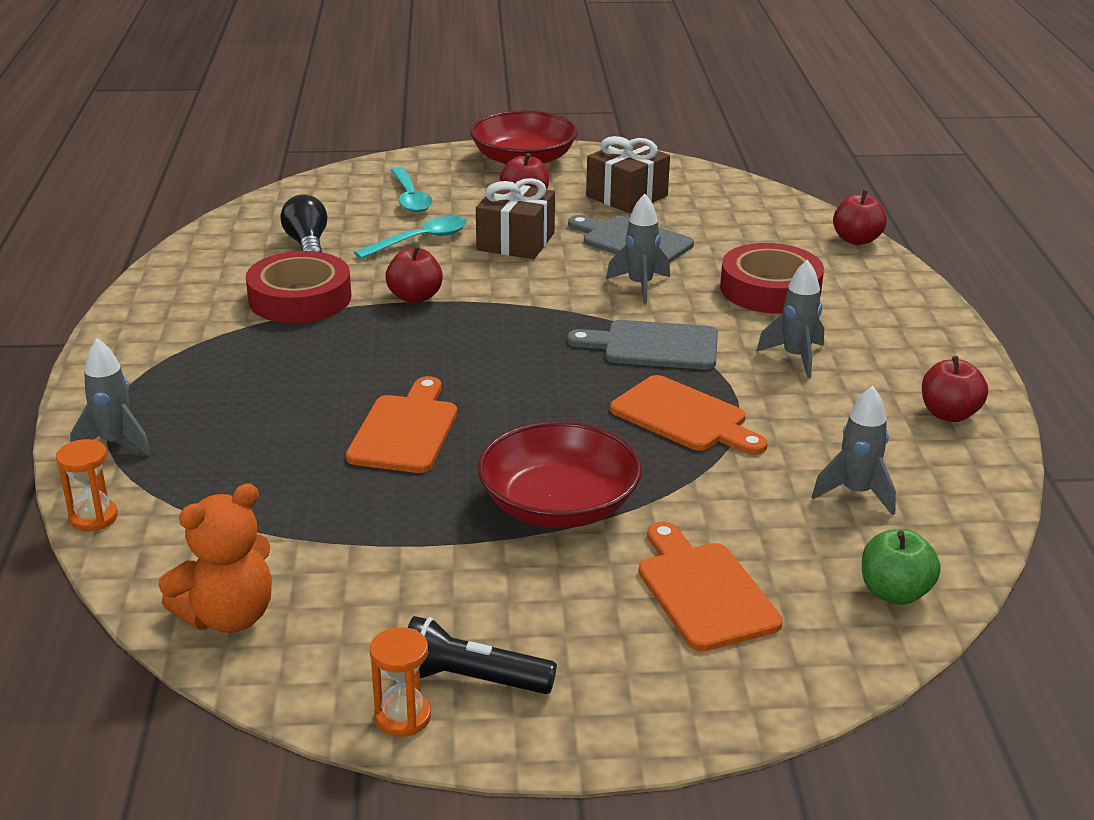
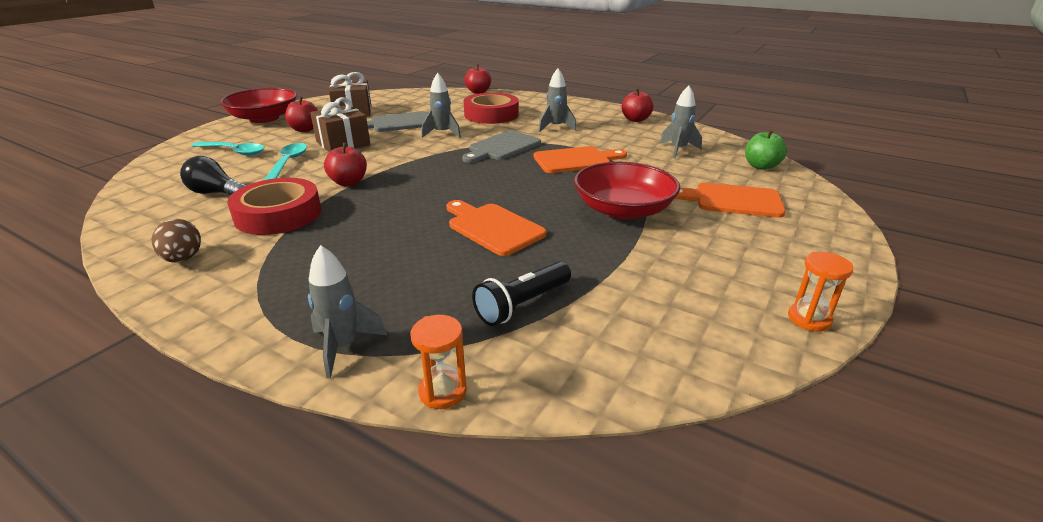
camera: 55 degrees left, 0 degrees up
(176, 300) = (183, 259): none -> brown egg
(228, 616) = (649, 358): orange teddy bear -> none
(472, 679) = (779, 284): black flashlight -> black flashlight (522, 304)

